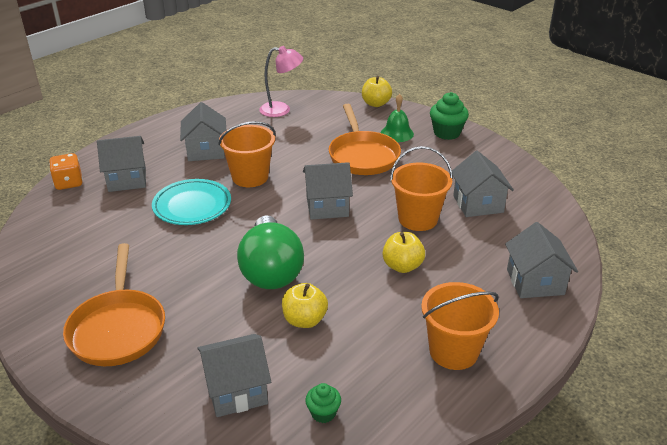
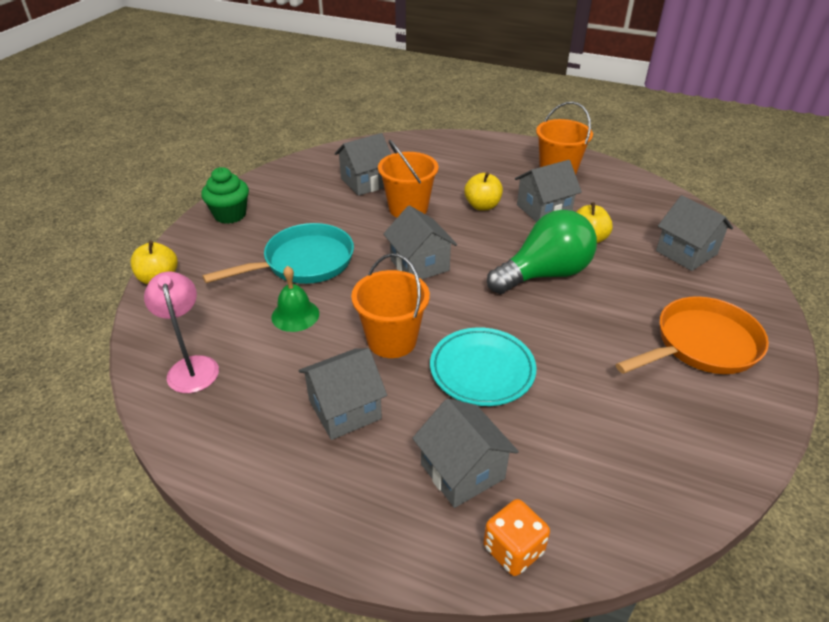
camera: 110 degrees left, 5 degrees up
(323, 413) = (662, 211): green cupcake -> none
(362, 156) = (303, 262): orange pan -> turquoise pan
(397, 133) = (240, 248): green bell -> green bell (295, 315)
(535, 282) = (457, 150): grey house -> grey house (543, 210)

